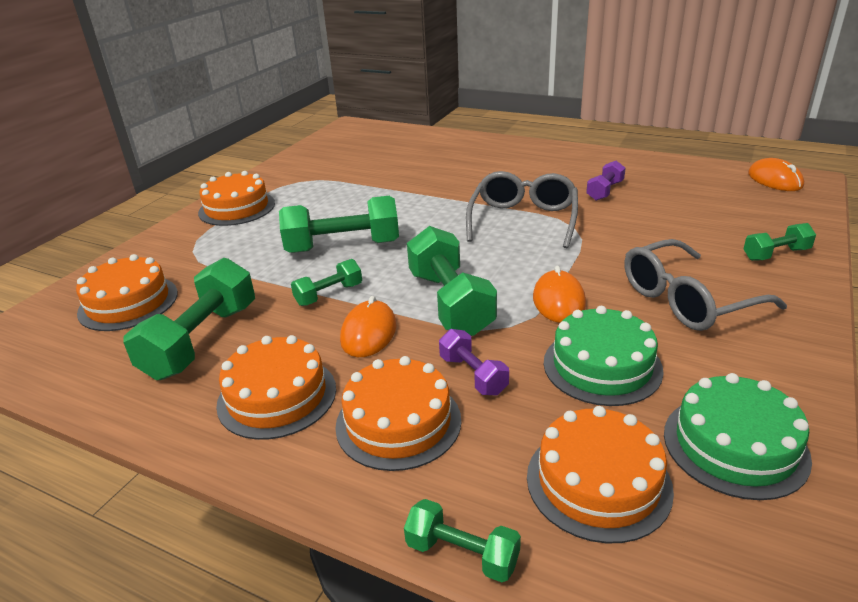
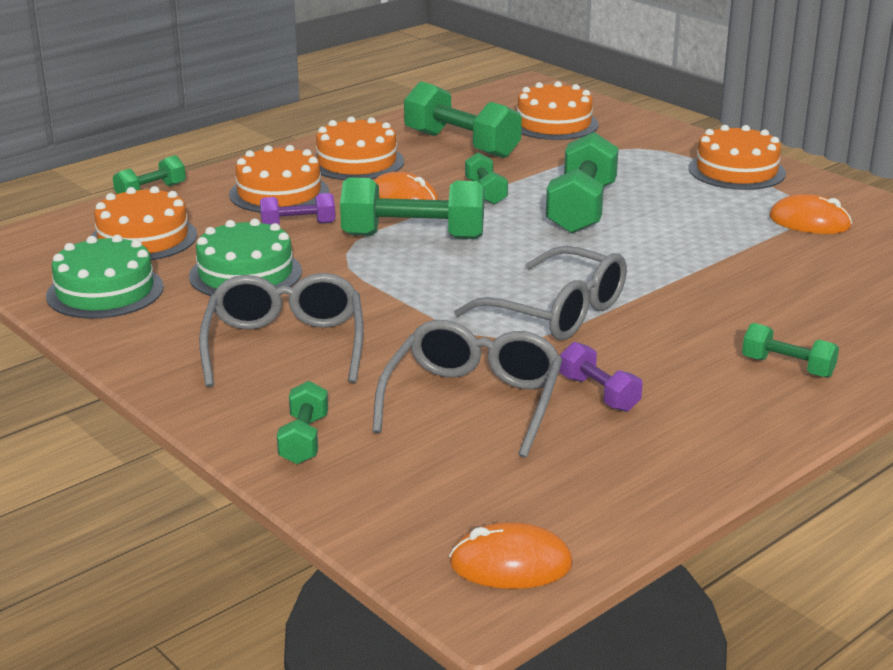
camera: 110 degrees right, 5 degrees down
(520, 158) = (787, 367): none -> green dumbbell
(558, 301) = (359, 283): orange mouse -> orange mouse (809, 222)
(659, 219) = (473, 401): none -> grey glasses

